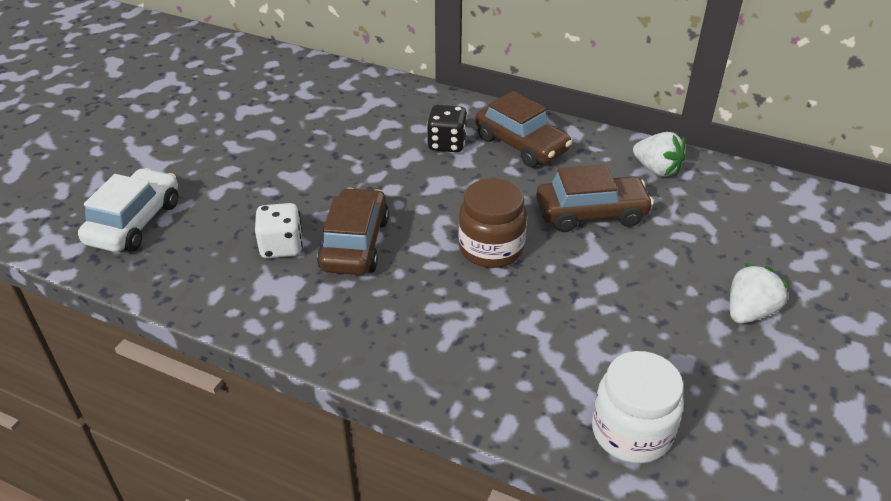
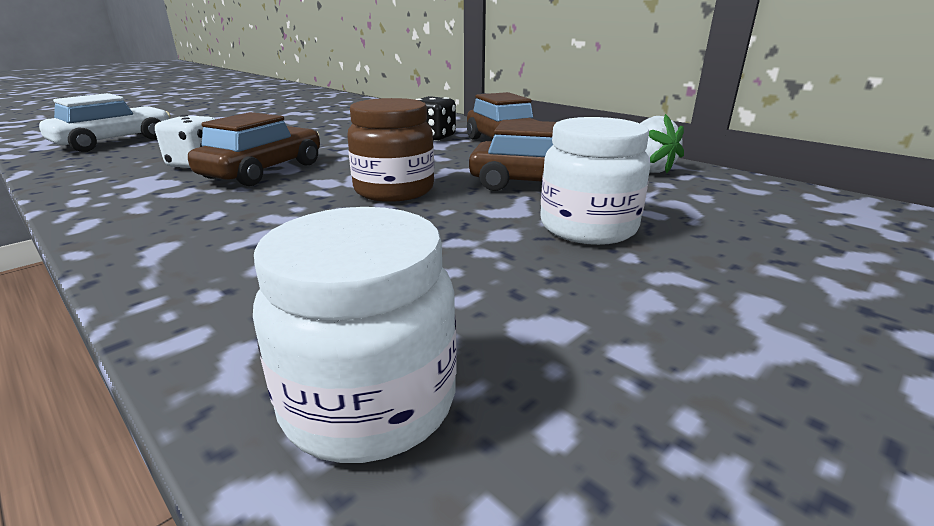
camera: 20 degrees right, 15 degrees down
(654, 265) = (588, 227): none -> white jar
(749, 312) = (719, 292): white strawberry -> none

